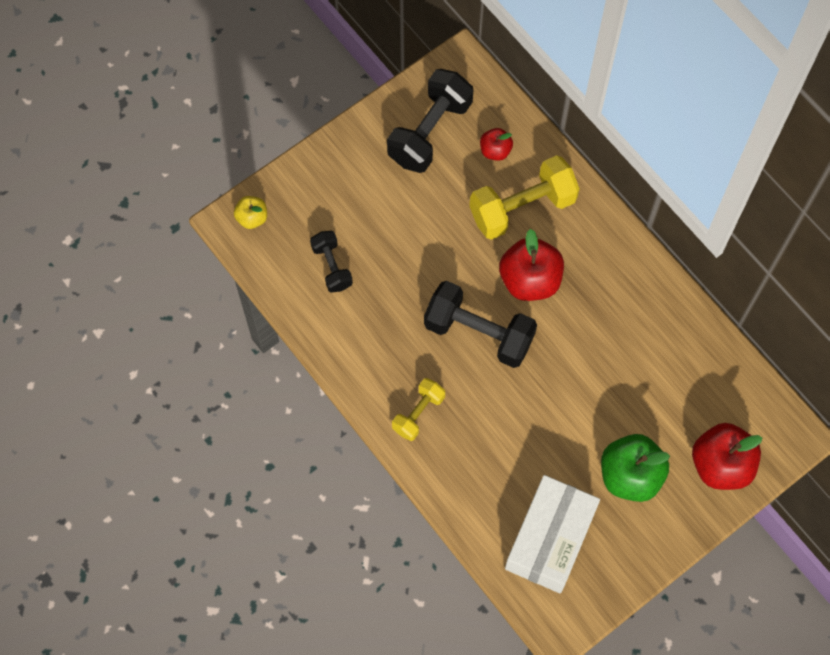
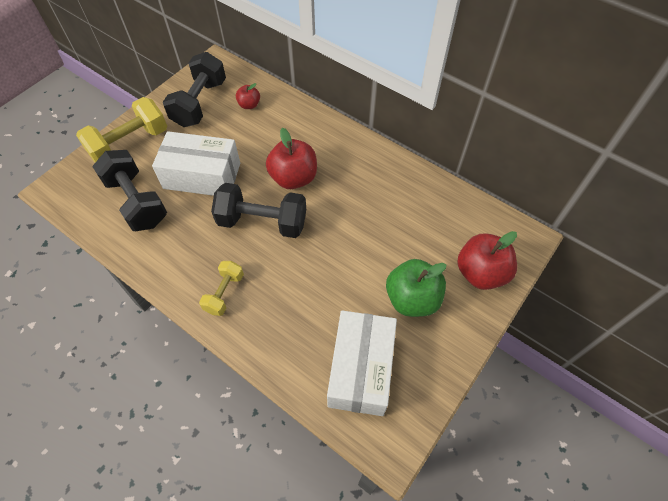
camera: 15 degrees left, 10 degrees down
(252, 218) = (69, 182): yellow apple -> none
(332, 267) = (136, 202): black dumbbell -> black dumbbell, size x1.78
(416, 248) = (202, 176): none -> white box
(522, 208) = (276, 134): yellow dumbbell -> yellow dumbbell (129, 144)

